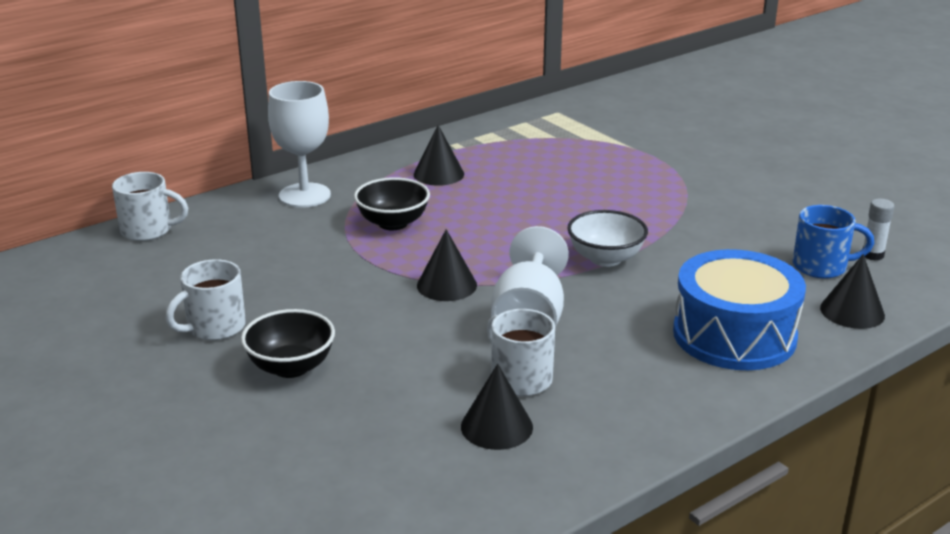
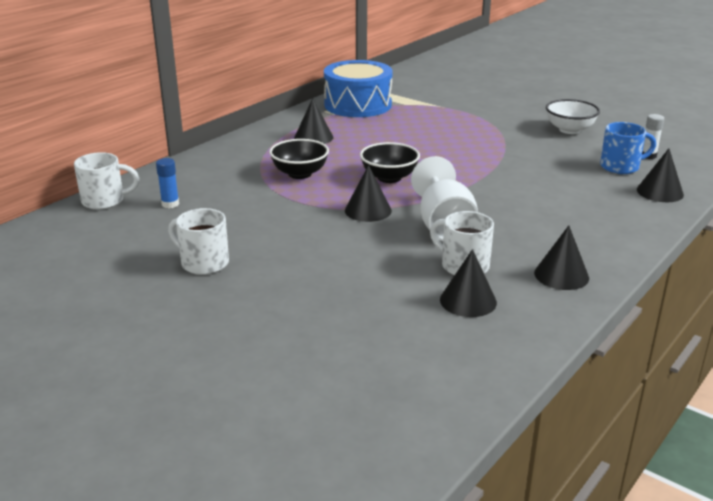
camera: 15 degrees left, 0 degrees up
(214, 327) = (203, 263): white mug -> white mug turned 90 degrees clockwise
(219, 244) = (170, 204): none -> blue glue stick
(291, 367) = (283, 283): black bowl -> black bowl (389, 178)
(304, 195) = (218, 162): white goblet -> none
(605, 258) = (471, 179): white bowl -> white bowl (569, 130)
(637, 411) = (561, 275): none -> black cone
(734, 335) = (593, 217): blue drum -> blue drum (358, 105)

